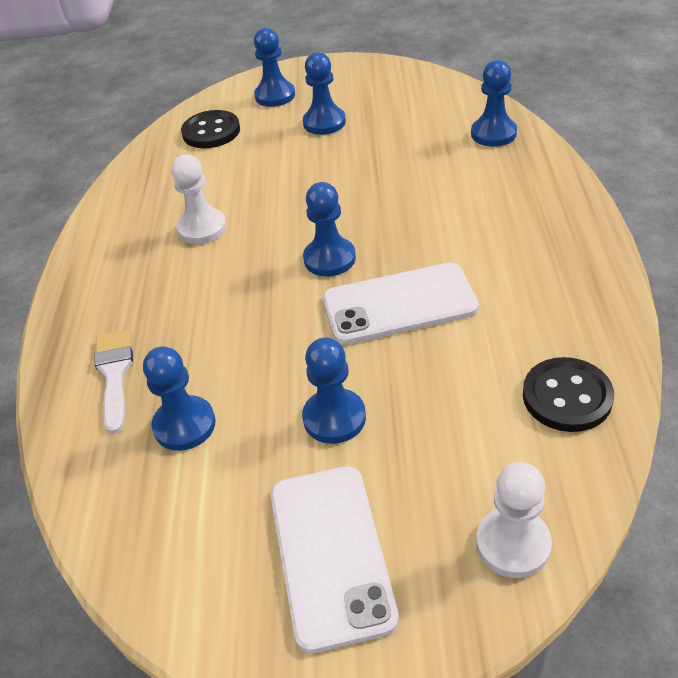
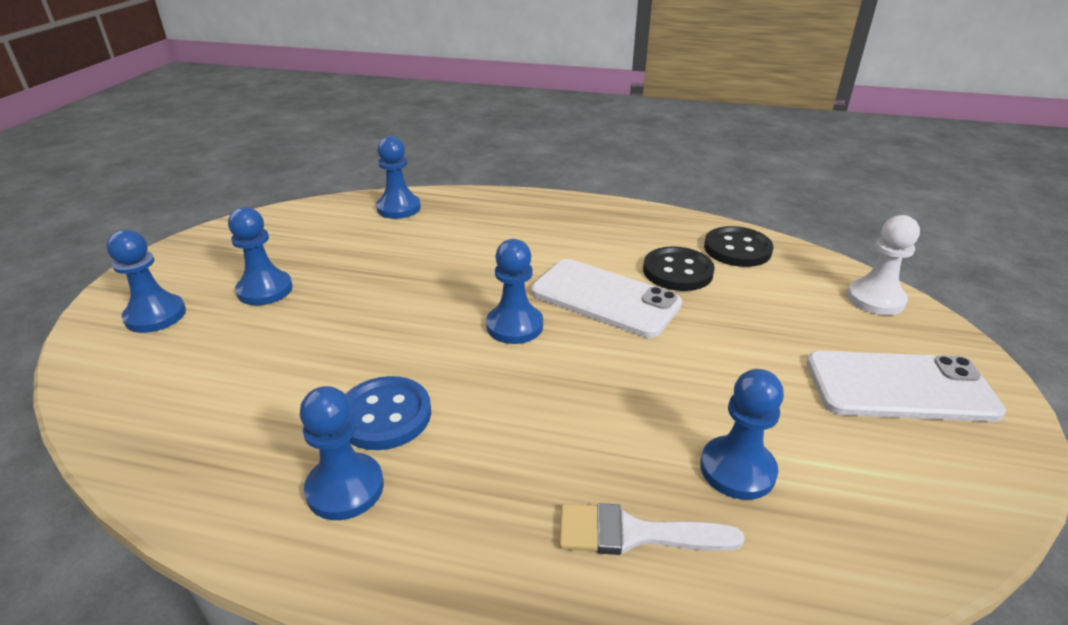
camera: 80 degrees left, 10 degrees down
(202, 228) = (385, 415): white pawn -> blue button
(211, 132) = (167, 381): black button -> black button (677, 271)
(334, 418) = (742, 360): blue pawn -> blue pawn (345, 488)
(399, 304) = (605, 298): white phone -> white phone turned 60 degrees counterclockwise

